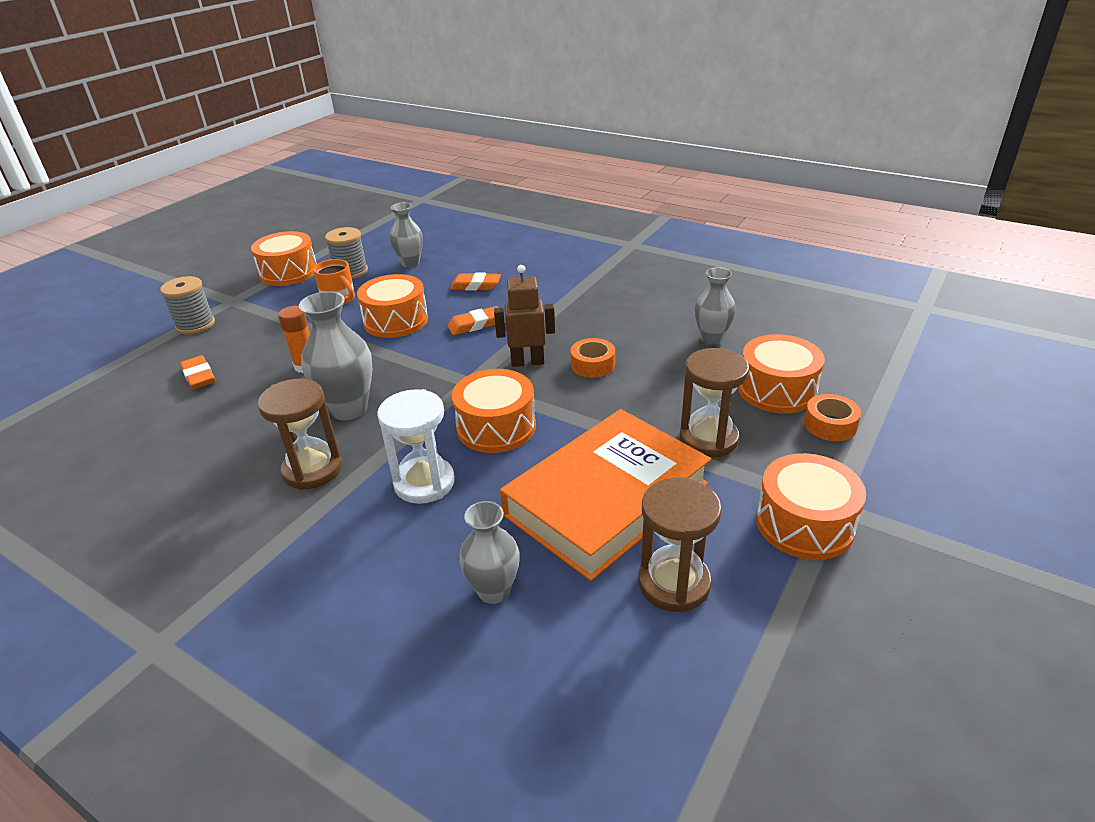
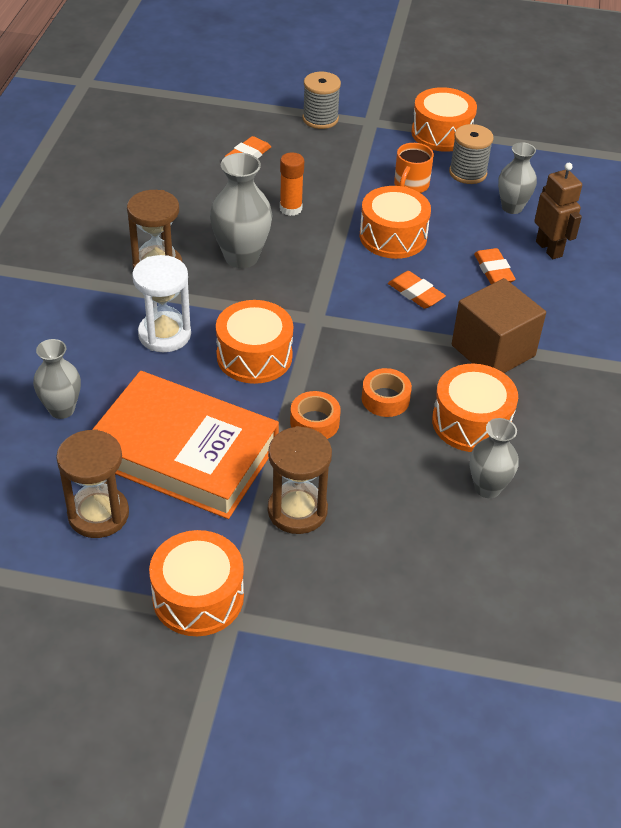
camera: 65 degrees right, 10 degrees up
(527, 362) = (367, 349): brown robot -> brown robot (549, 249)
(565, 305) = (493, 350): none -> brown cube
(777, 390) = (408, 558): orange drum -> orange drum (471, 422)
(830, 425) = (362, 609): orange tape -> orange tape (314, 422)

